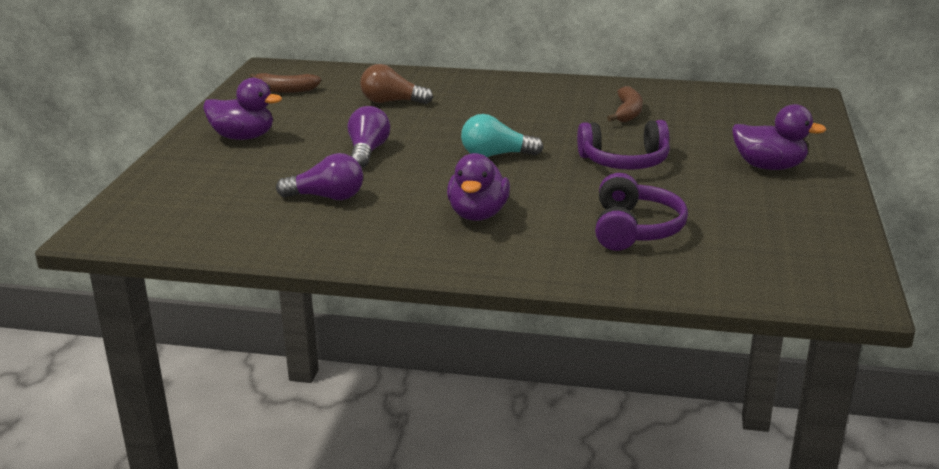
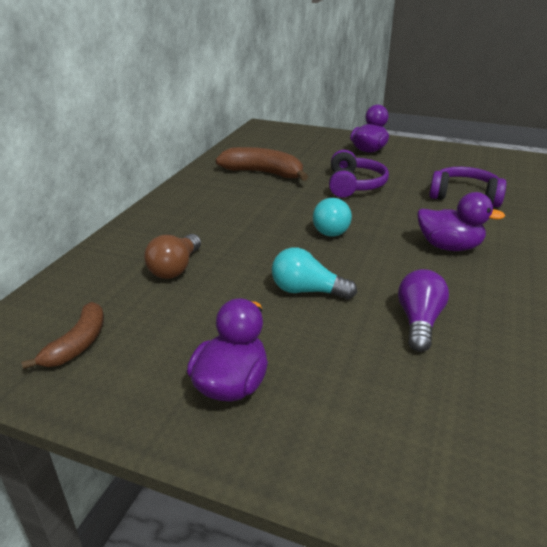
camera: 80 degrees left, 5 degrees up
(367, 152) = (307, 291): purple light bulb -> turquoise light bulb
(627, 113) = (263, 173): brown banana -> brown banana, size x1.60

